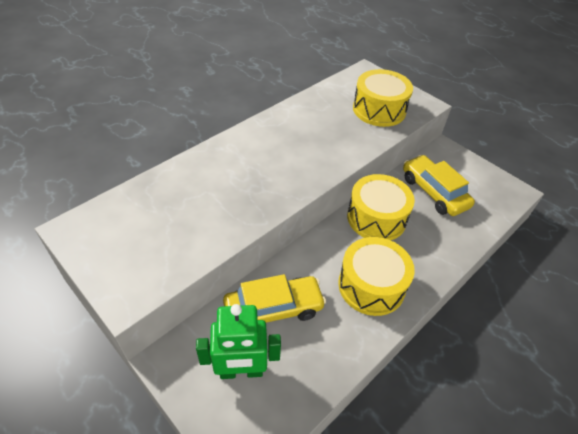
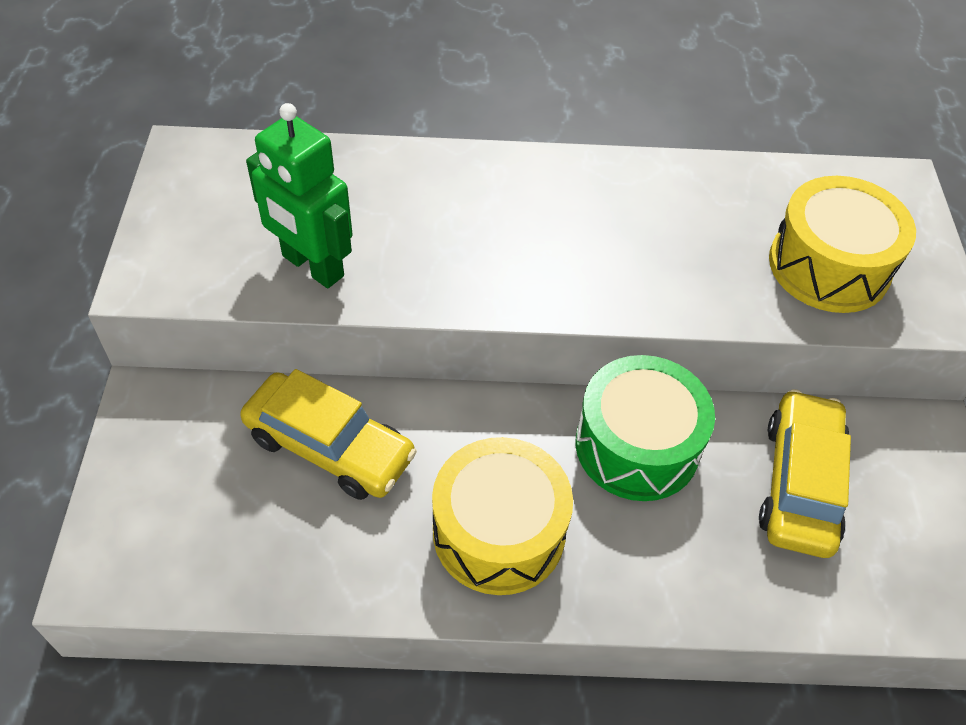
camera: 45 degrees right, 5 degrees up
(241, 371) = (204, 486): green robot -> green robot (312, 266)
(376, 218) = (637, 445): yellow drum -> green drum

